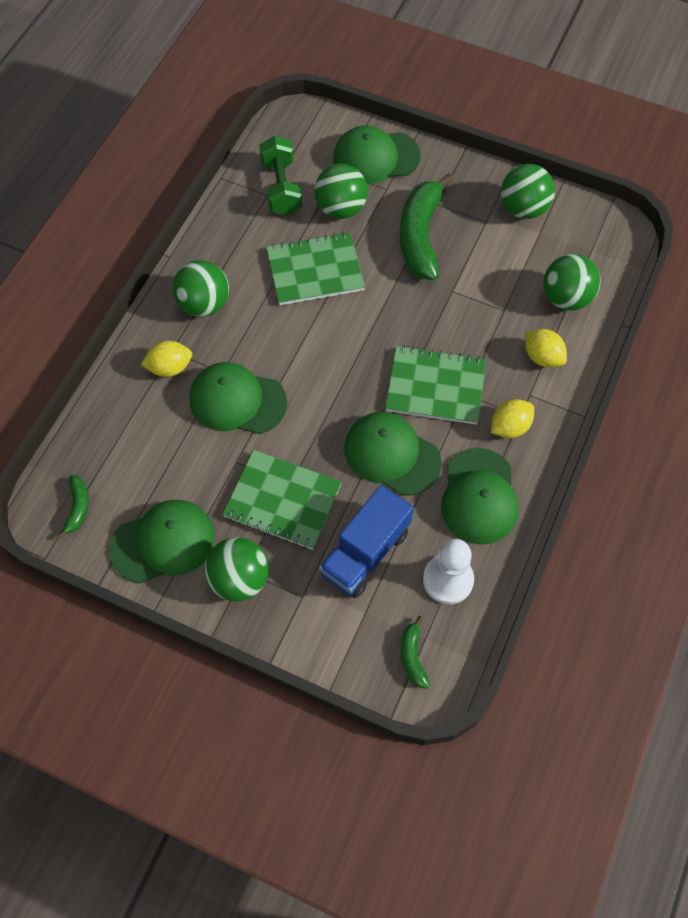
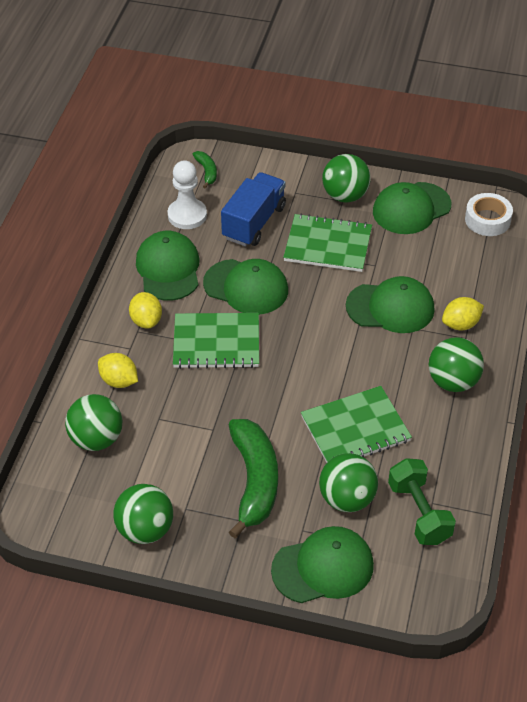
camera: 170 degrees right, 15 degrees down
(78, 508) = (487, 220): green banana -> white tape
(509, 427) = (146, 321): yellow lemon -> yellow lemon turned 60 degrees counterclockwise

